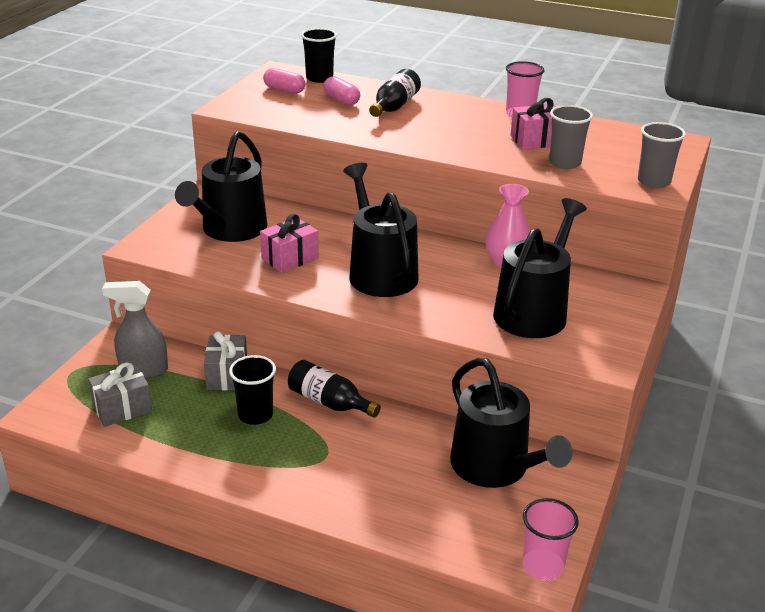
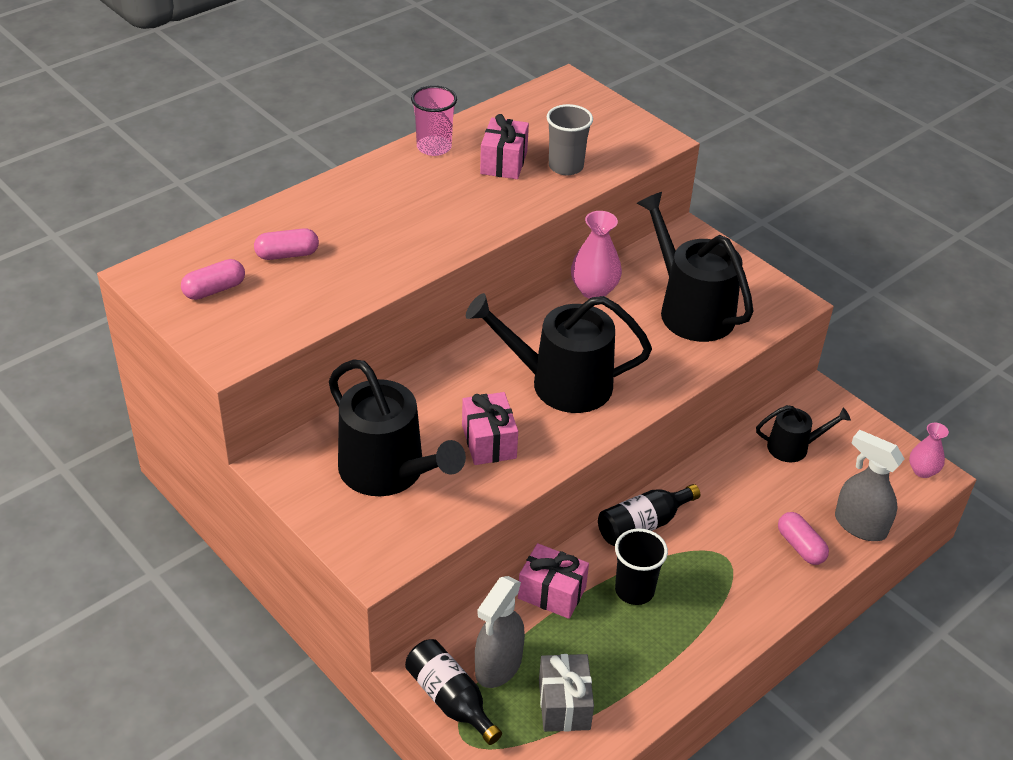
camera: 65 degrees left, 10 degrees up
(227, 375) = (552, 593): grey gift -> pink gift
(319, 78) = (203, 250): black cup -> none
(371, 499) = (800, 546): none -> pink capsule
(394, 106) = (340, 222): black bottle -> black bottle (450, 699)
(428, 534) = (859, 525): none -> grey spray bottle
(495, 467) = (793, 447): black watering can -> black watering can, size x0.53
(543, 566) = (922, 471): pink cup -> pink vase
(654, 181) = (638, 134): grey cup -> none

